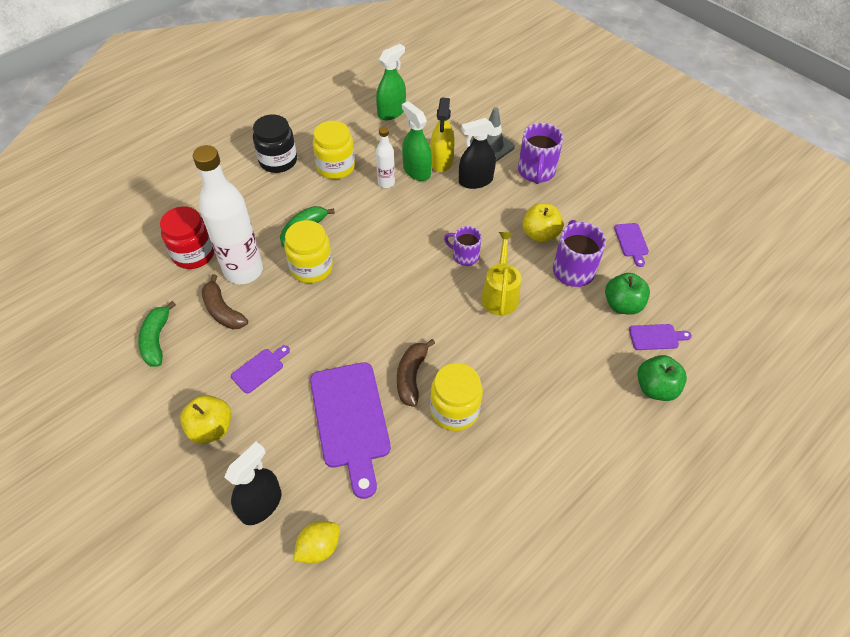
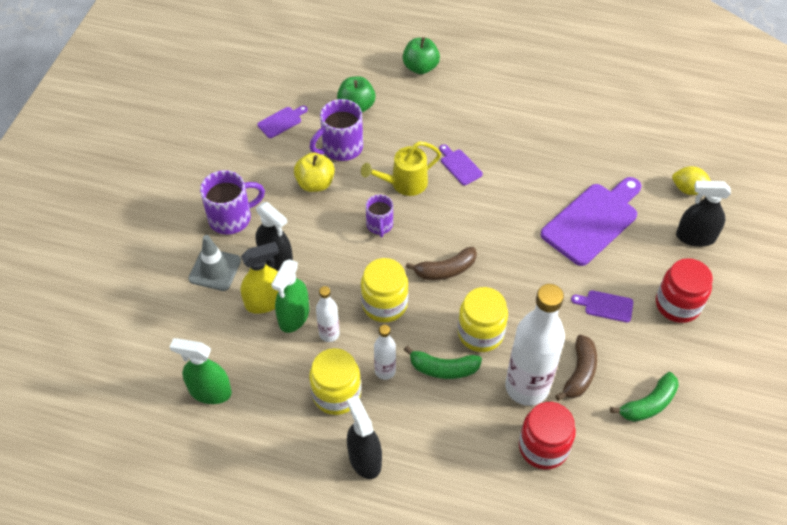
camera: 120 degrees left, 0 degrees up
(211, 428) = (677, 304): yellow apple -> red jar
(278, 161) = (364, 459): black jar -> black spray bottle
(330, 198) = (385, 371): none -> white bottle
(411, 376) = (526, 203): brown banana -> brown banana (445, 270)
(454, 410) = (531, 165): yellow jar -> yellow jar (384, 304)
(656, 337) = (374, 79): purple cutting board -> purple cutting board (459, 166)

